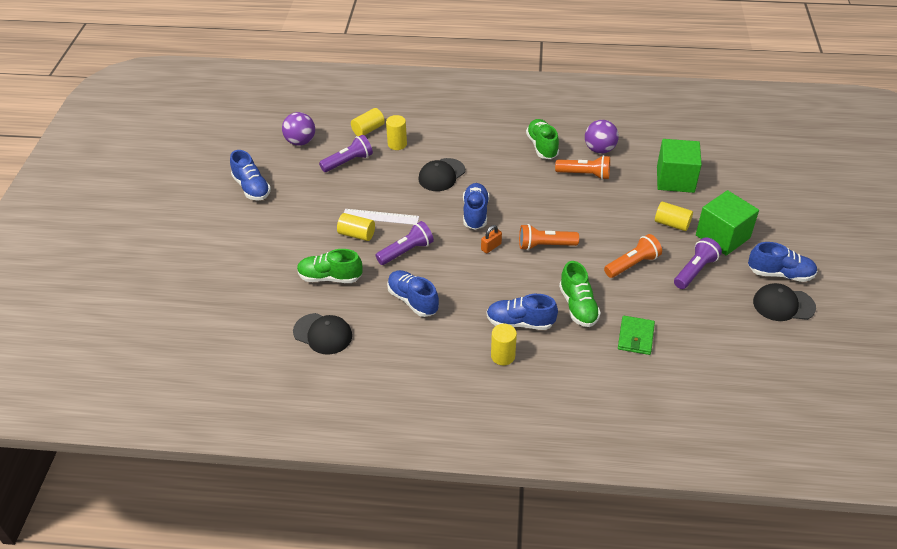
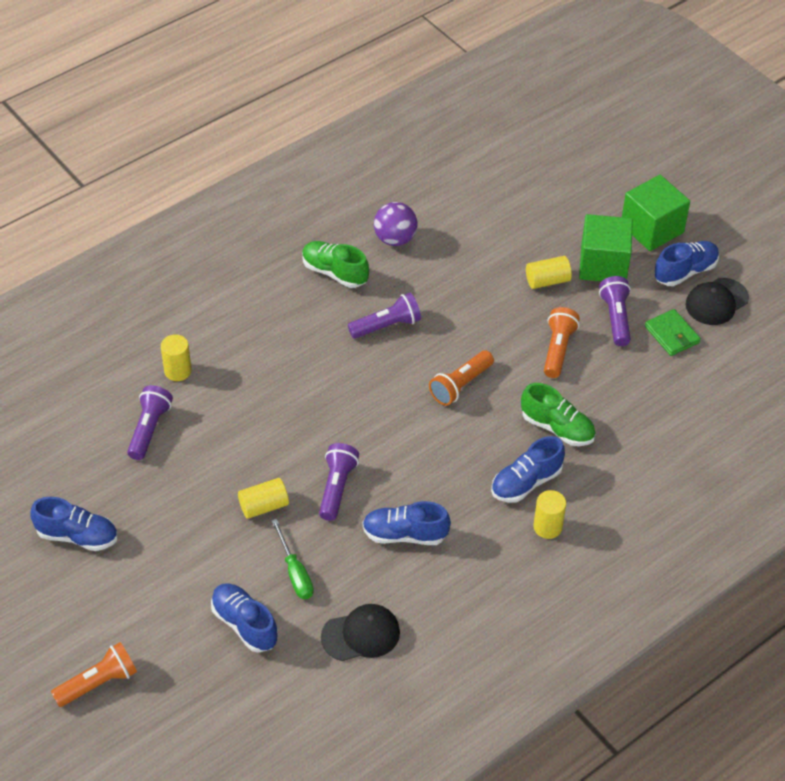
camera: 45 degrees left, 5 degrees up
(300, 142) = (61, 441): purple ball -> none
(330, 277) = (295, 572): green shoe -> green screwdriver
(368, 130) = (122, 374): yellow cylinder -> none
(380, 217) = (264, 468): white ruler -> none
(441, 175) = (270, 376): black cap -> none
(475, 213) = (355, 397): blue shoe -> blue shoe (244, 624)
(491, 247) = (412, 423): orange padlock -> none
(539, 189) = (387, 326): none -> purple flashlight
(585, 174) = (412, 278): orange flashlight -> orange flashlight (98, 683)
(635, 337) = (635, 422): green wallet -> green wallet (672, 335)
(675, 179) = (501, 228): green cube -> green cube (652, 229)

